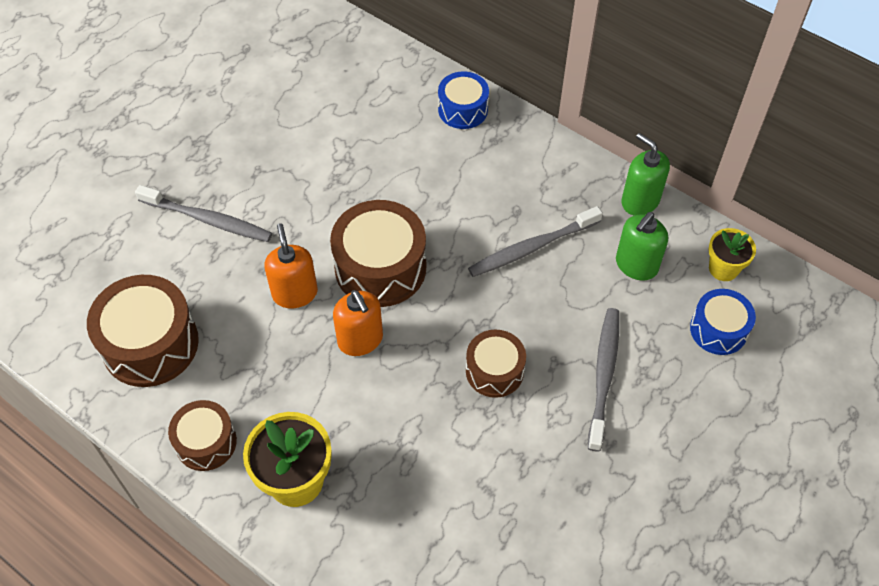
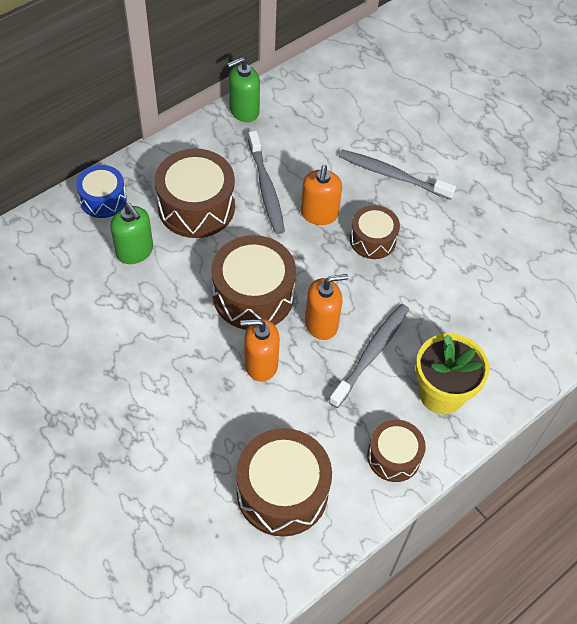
camera: 80 degrees left, 0 degrees up
(208, 220) = (155, 424): grey toothbrush -> grey toothbrush (371, 353)
(482, 189) = (196, 206): none -> brown drum
(513, 308) = (319, 214): none -> orange soap dispenser
(636, 265) = (302, 130): green soap dispenser -> green soap dispenser (135, 251)
(718, 329) = (370, 101): blue drum -> none
(723, 268) = (320, 82): yellow flower pot -> none

